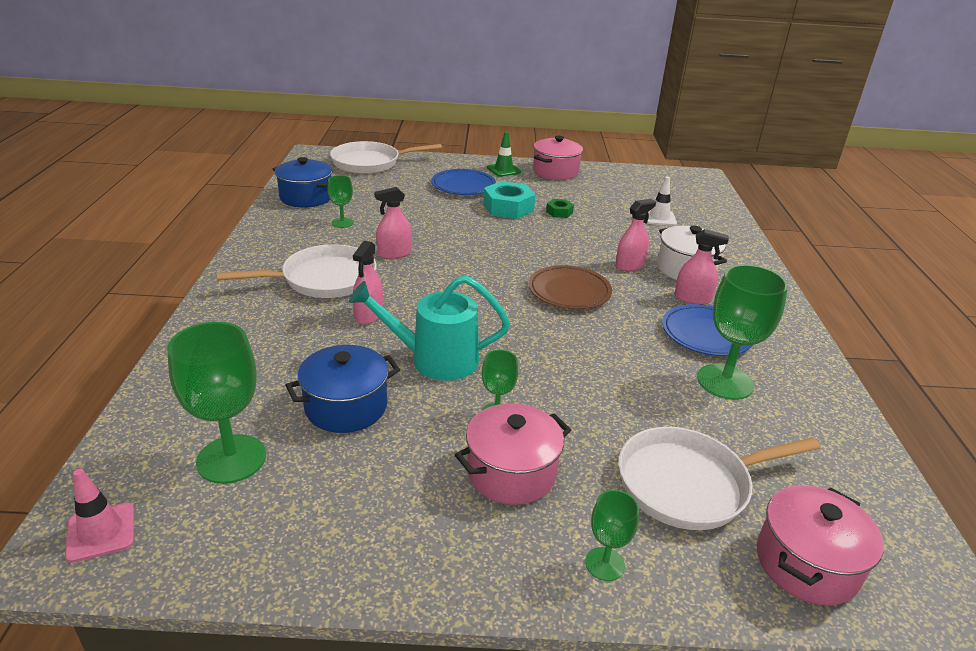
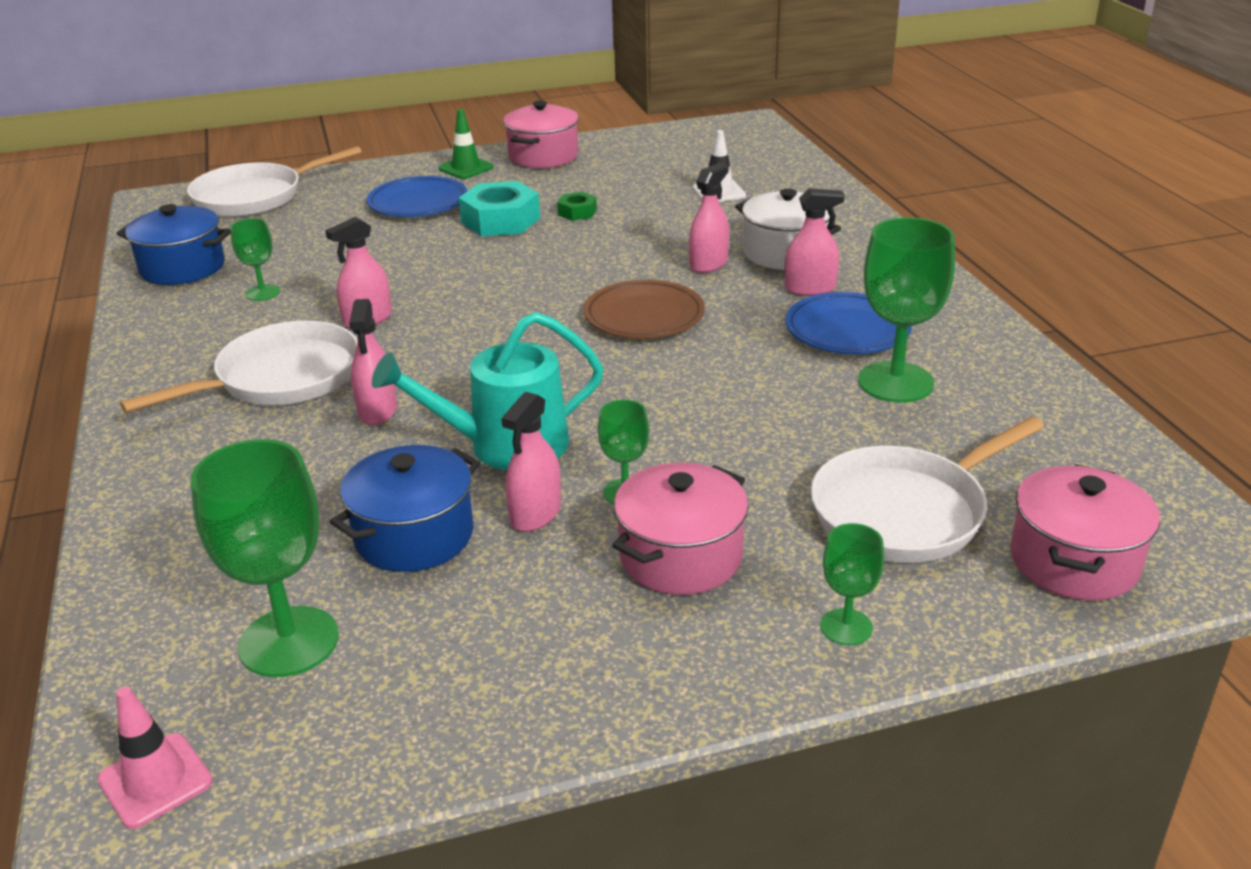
camera: 15 degrees left, 0 degrees up
(430, 413) = (535, 514): none -> pink spray bottle

